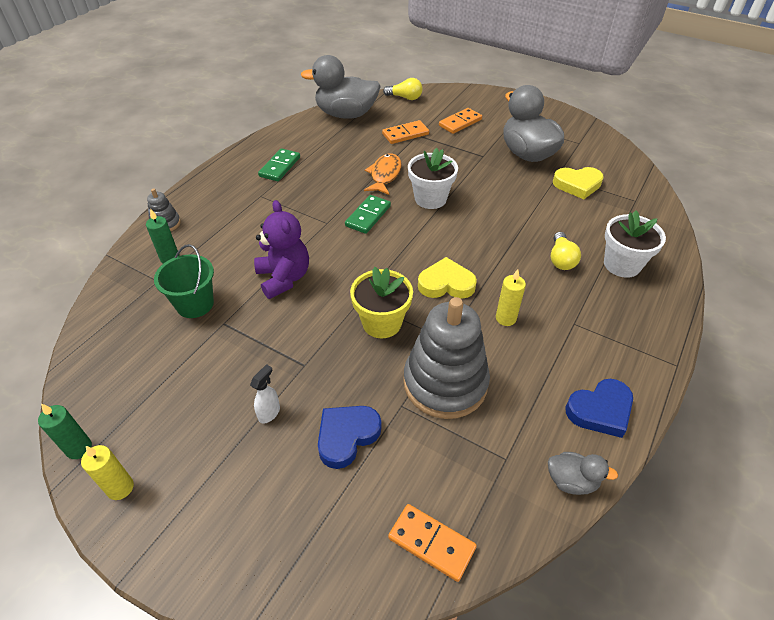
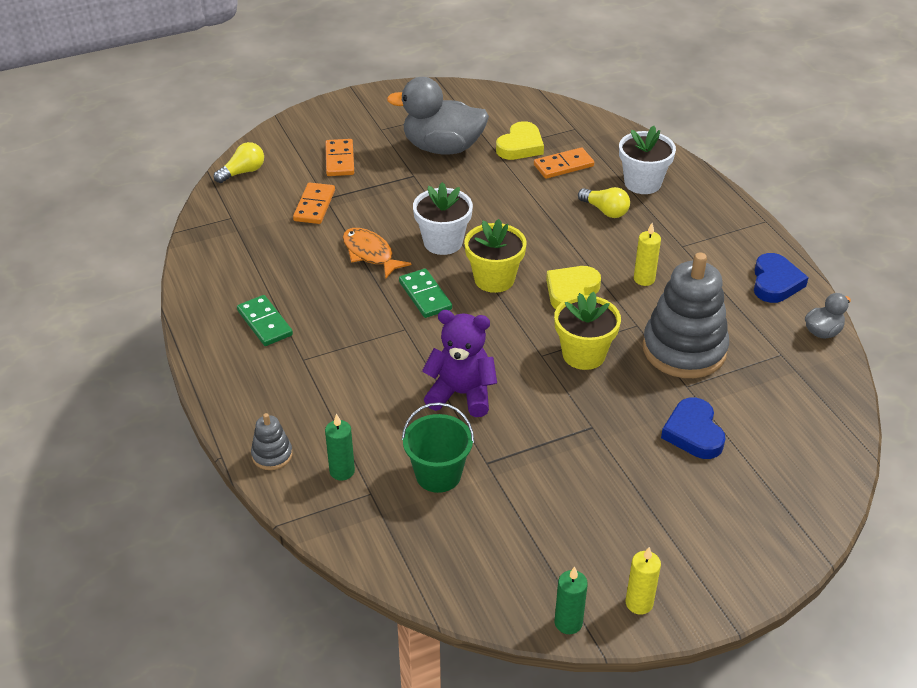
camera: 55 degrees left, 5 degrees down
(269, 413) = (630, 472): white spray bottle -> none
(346, 114) = (220, 229): grey duck -> none
(418, 239) = (494, 279): none -> yellow flower pot
(431, 543) = (823, 429): orange domino -> orange domino (563, 165)

